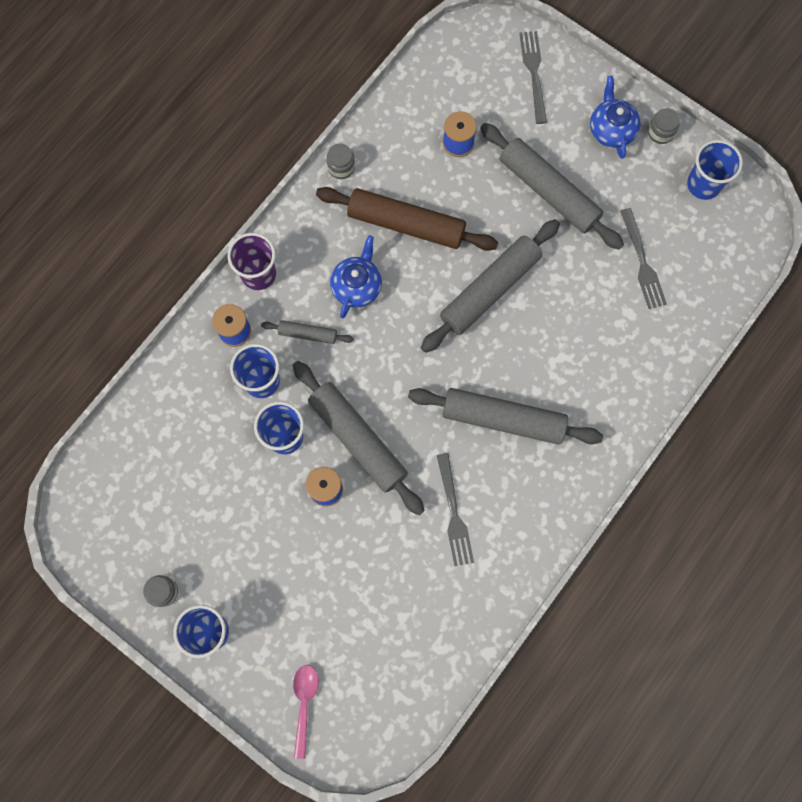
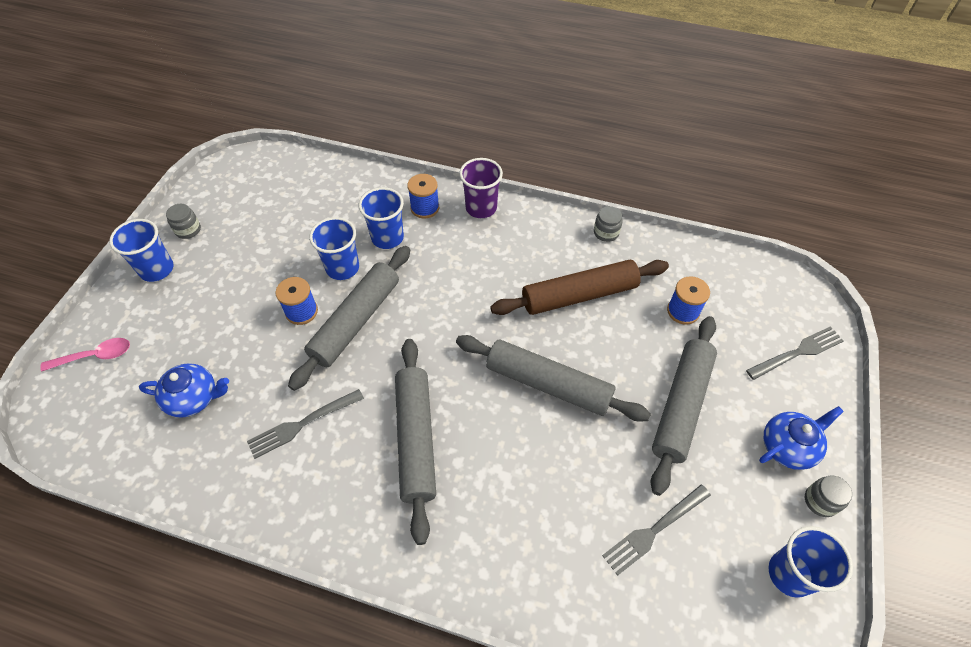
camera: 70 degrees right, 20 degrees down
(308, 334) = (442, 255): grey rolling pin -> none
(357, 286) = (502, 277): blue teapot -> blue teapot (194, 398)
(406, 224) = (579, 295): brown rolling pin -> brown rolling pin turned 75 degrees clockwise

